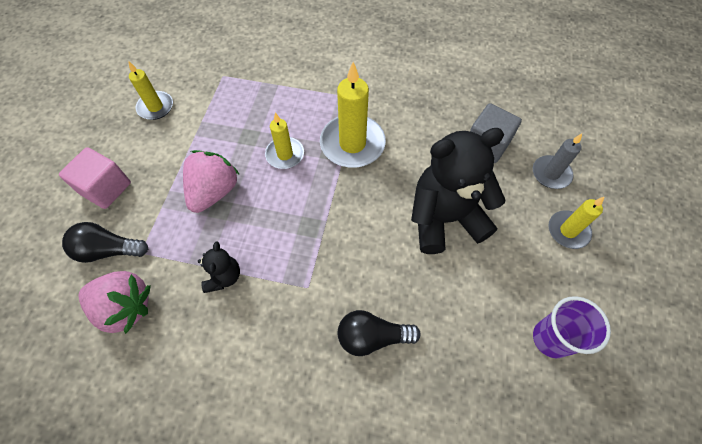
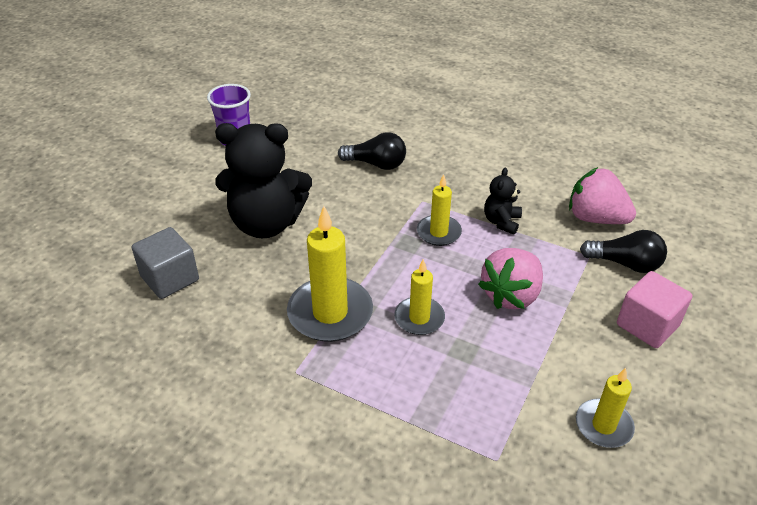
camera: 165 degrees left, 20 degrees down
(551, 174) = (127, 237): grey candle -> none
(568, 231) = (157, 193): yellow candle -> yellow candle (438, 232)

